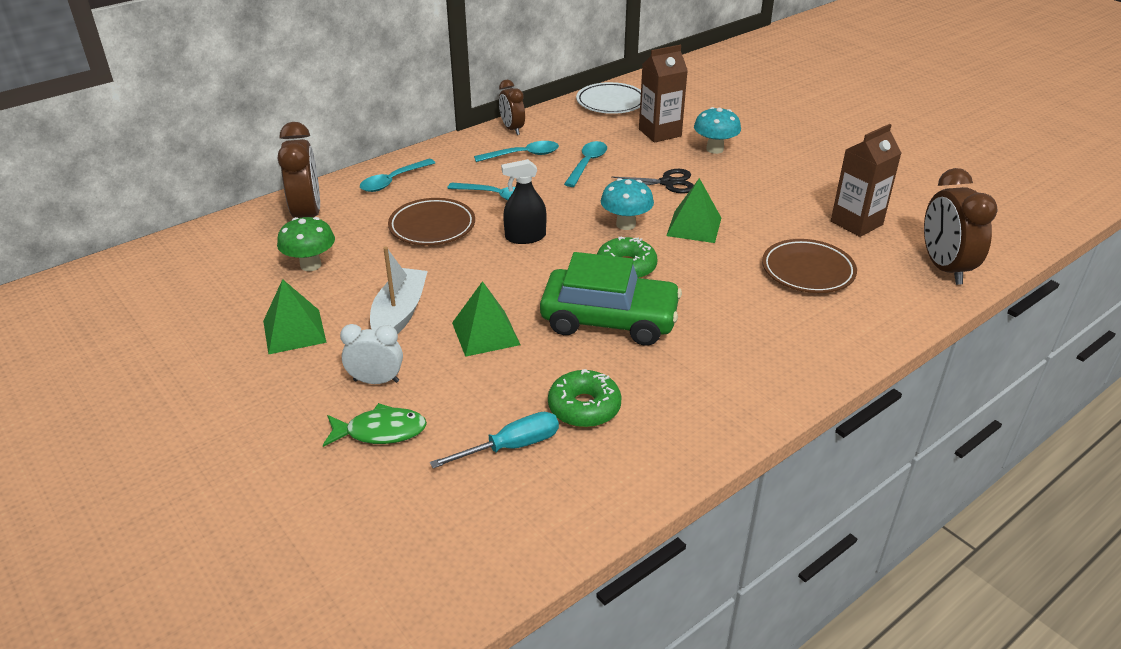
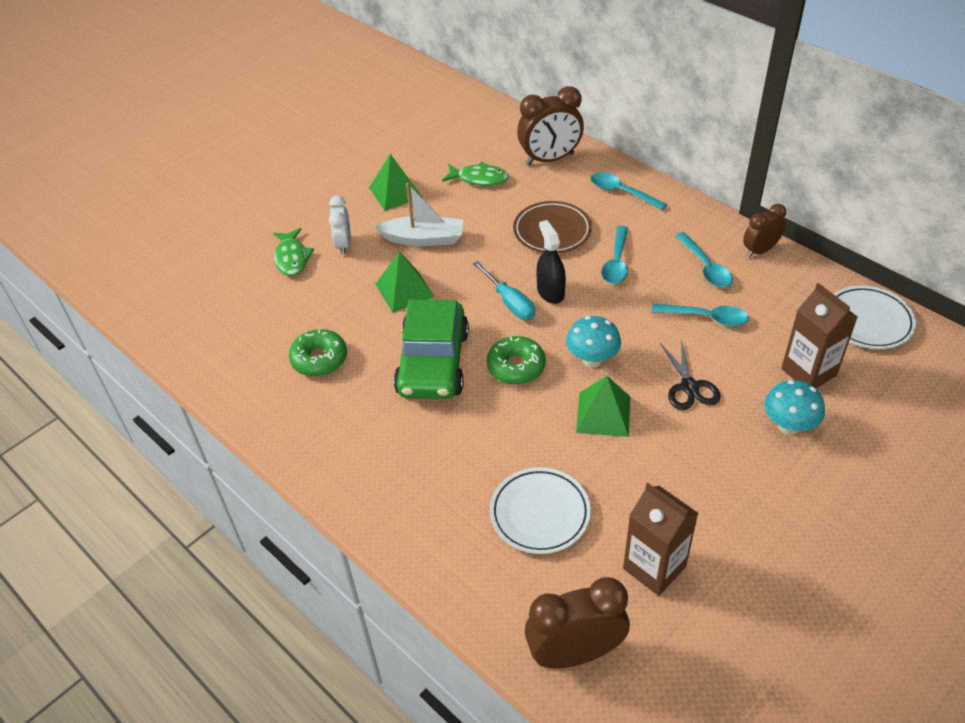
camera: 85 degrees right, 10 degrees up
(310, 265) = (479, 179): green mushroom -> green fish
(511, 446) = (277, 325): turquoise screwdriver -> turquoise screwdriver (510, 302)
(807, 271) = (540, 513): brown plate -> white plate

